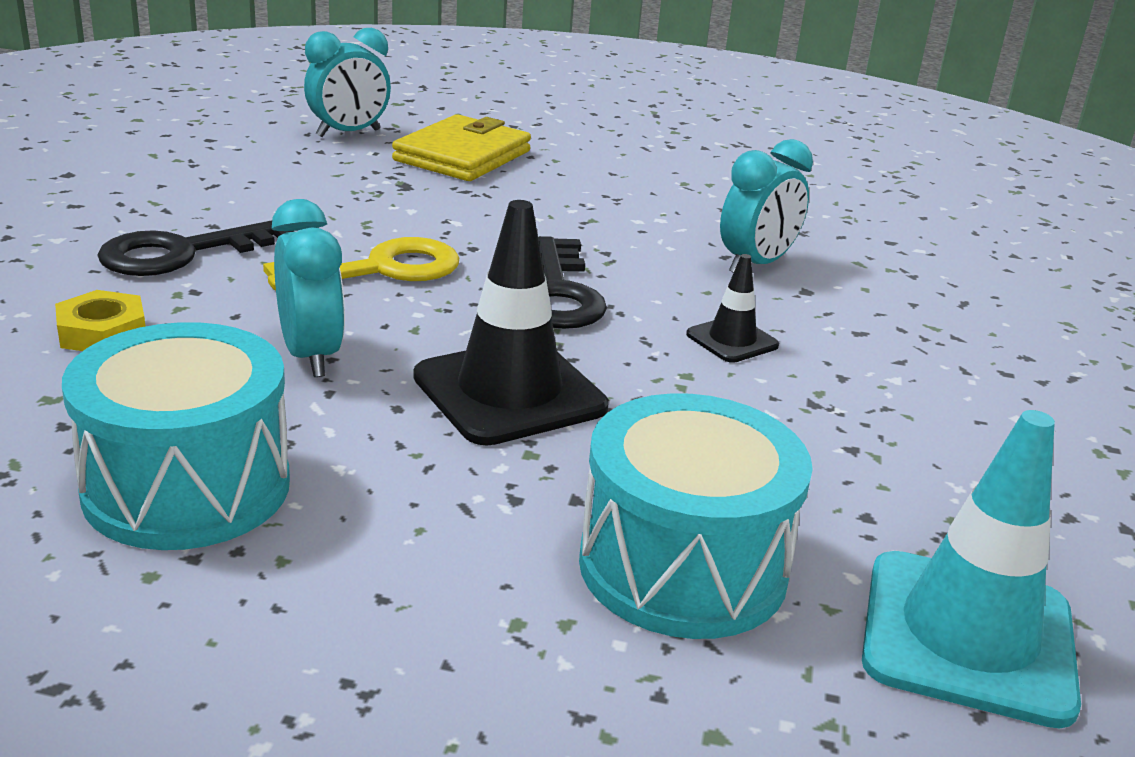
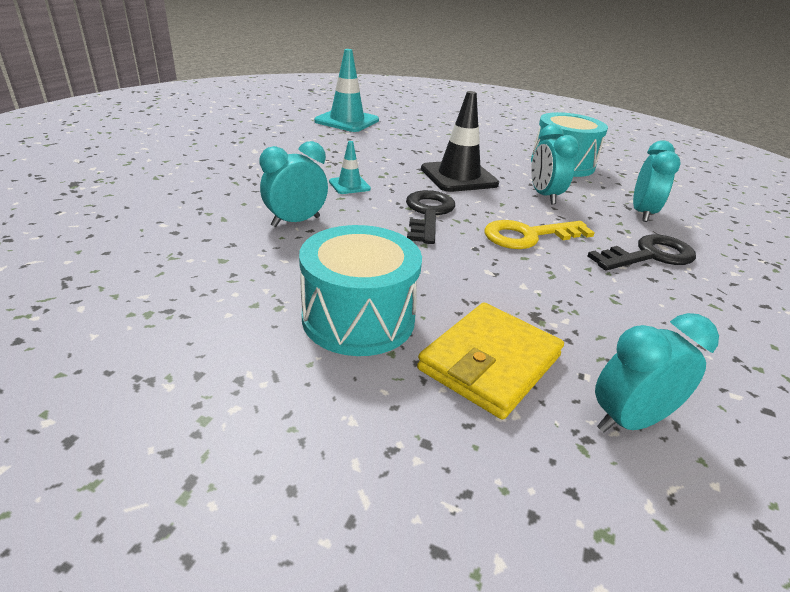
camera: 170 degrees left, 5 degrees up
(102, 332) = (642, 213): yellow nut -> turquoise clock
(682, 566) = (413, 137): turquoise drum -> turquoise drum (358, 318)
(732, 340) = (349, 185): black traffic cone -> turquoise traffic cone

